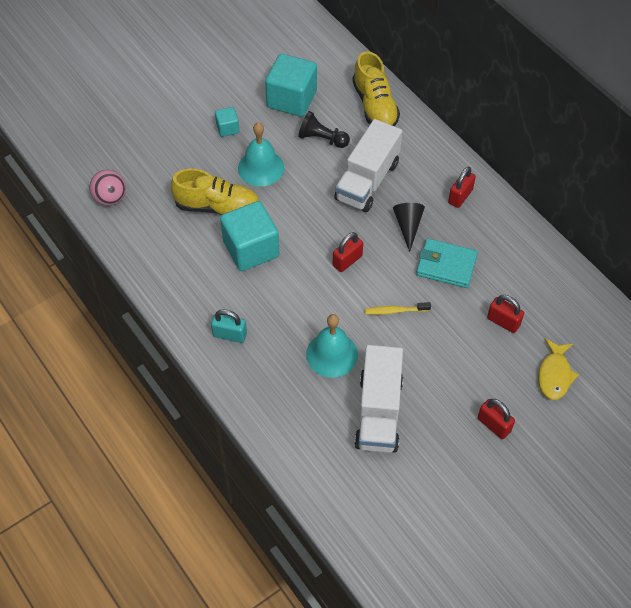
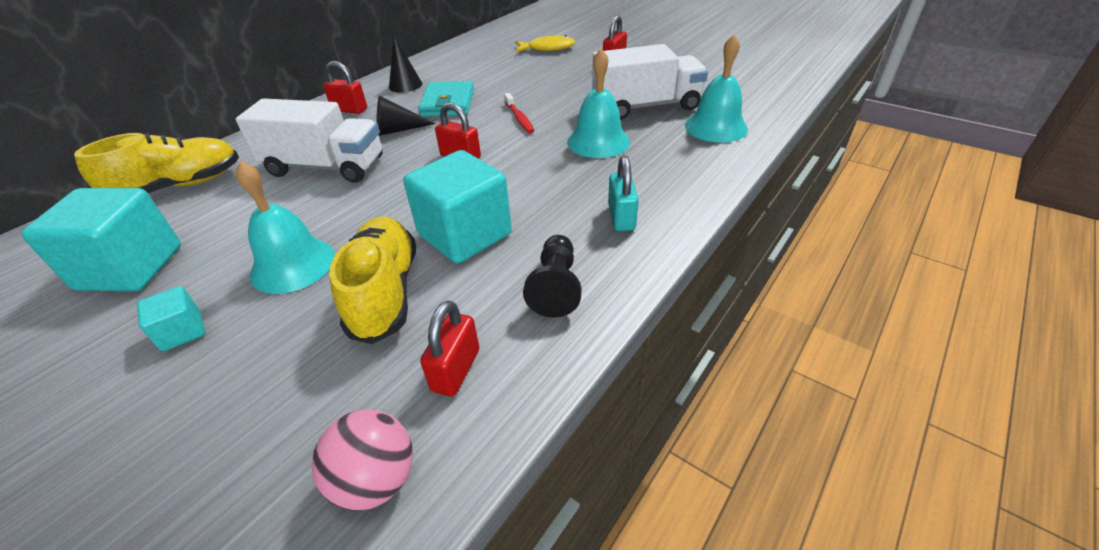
camera: 105 degrees left, 15 degrees down
(319, 448) = (716, 127): none -> turquoise bell
(322, 139) = (237, 218): black pawn -> black pawn (555, 287)
(395, 311) = (519, 118): yellow toothbrush -> red toothbrush
(499, 238) = (405, 85): none -> black cone
(503, 322) = (505, 71): red padlock -> red padlock (456, 370)

